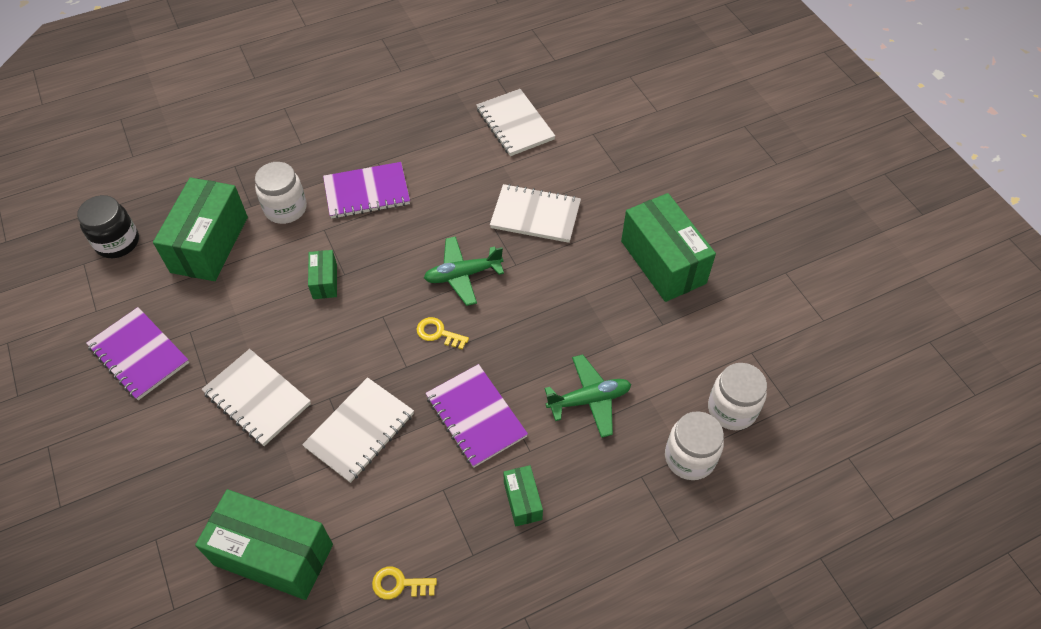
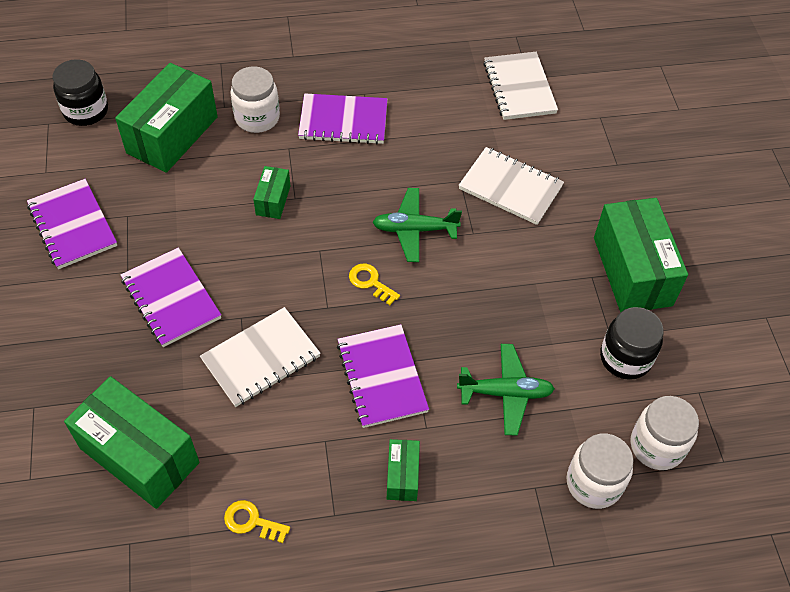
camera: 15 degrees right, 0 degrees up
(257, 398) = (171, 299): white notebook -> purple notebook
(681, 340) = (625, 358): none -> black jar

